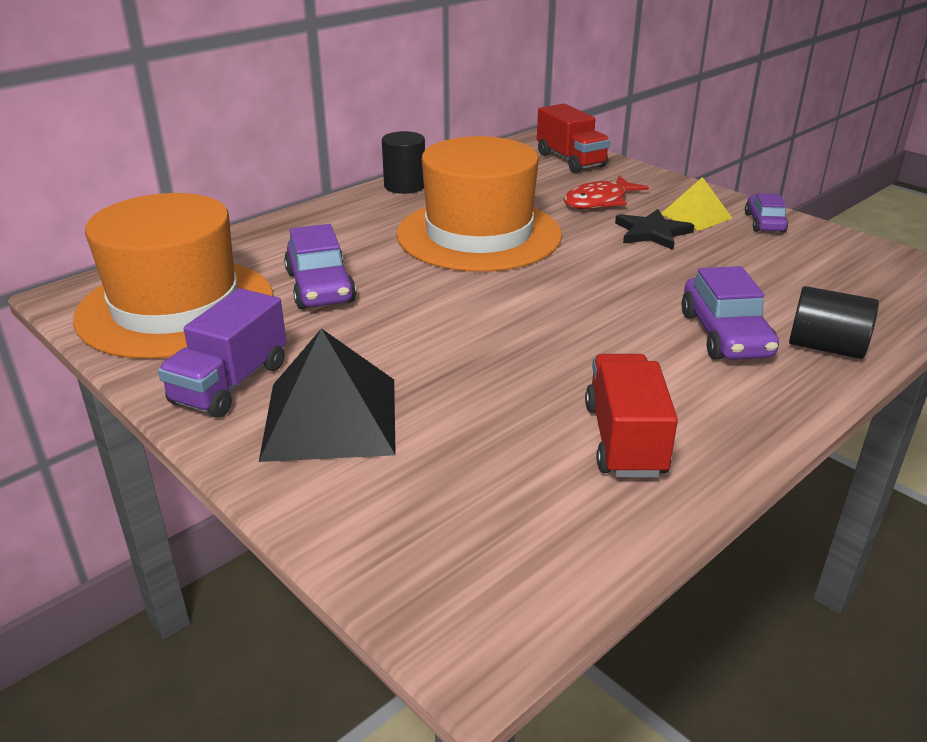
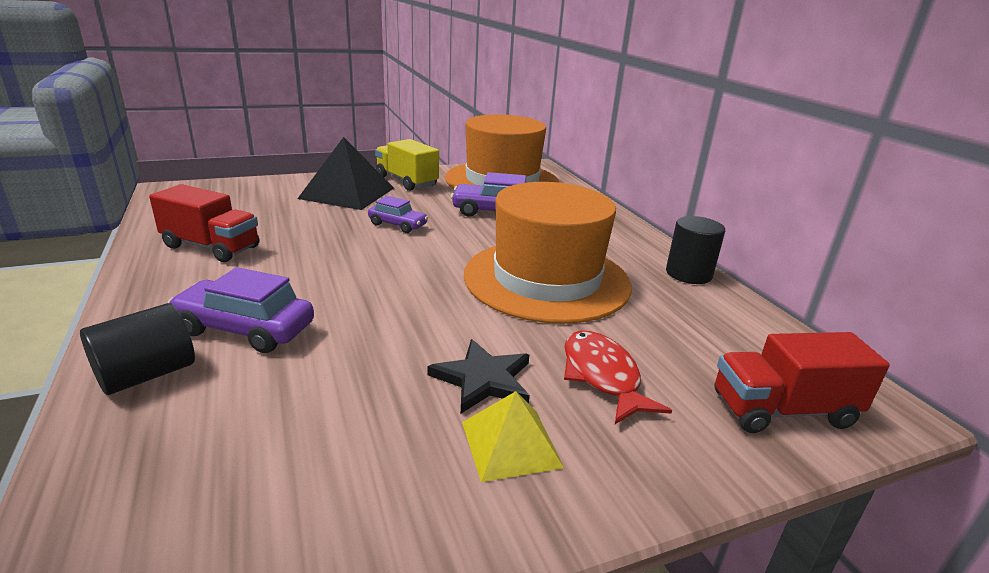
camera: 110 degrees right, 5 degrees down
(230, 383) = (406, 181): purple truck -> yellow truck
(764, 223) = (439, 512): purple car -> purple car (398, 225)

